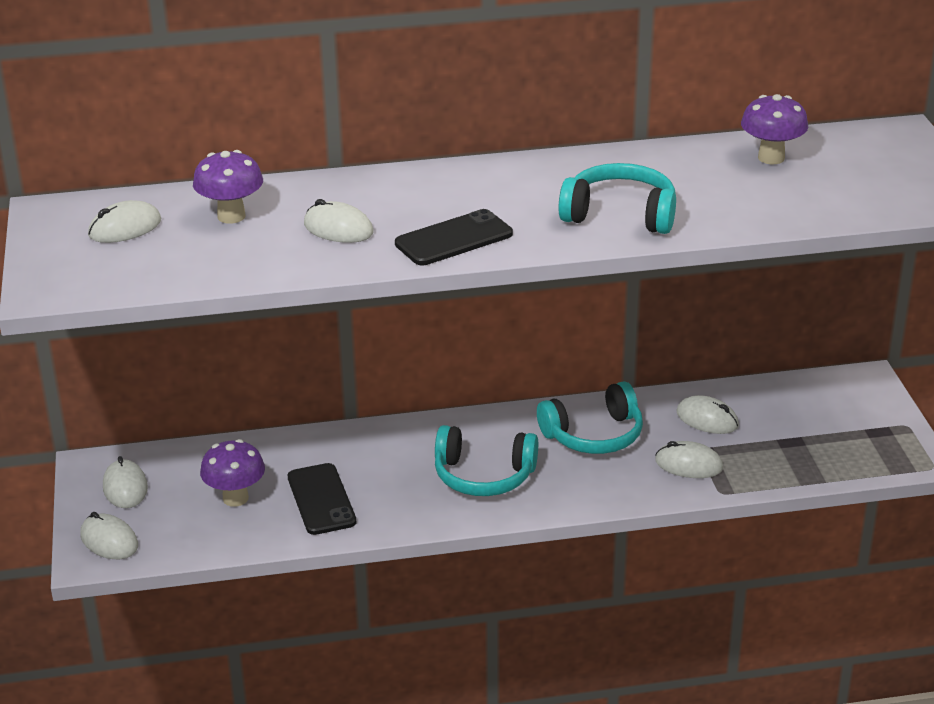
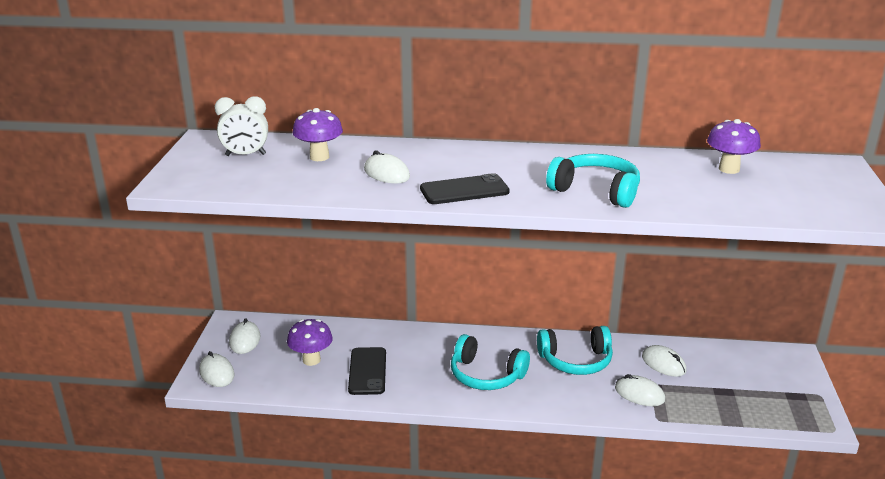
camera: 15 degrees right, 5 degrees down
(125, 228) = (245, 155): white mouse -> white clock

